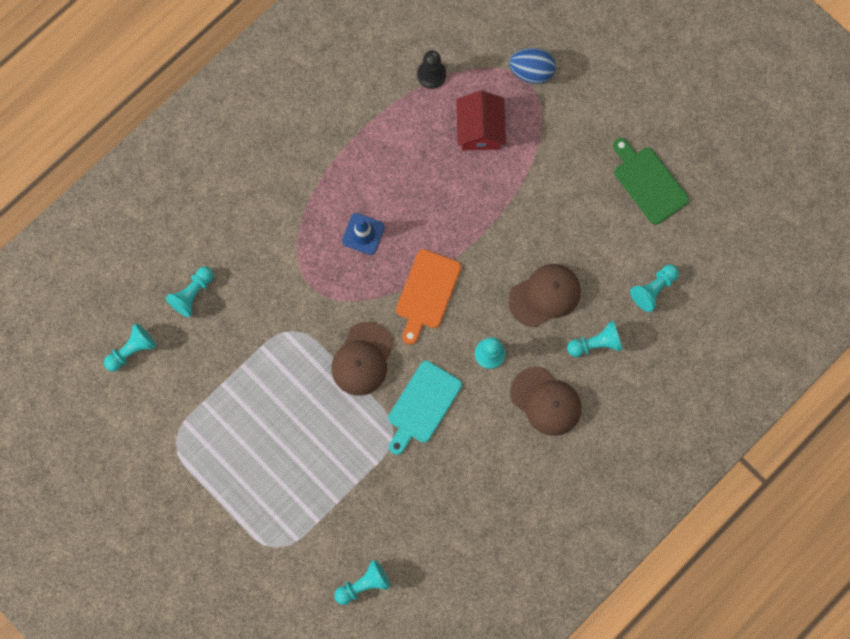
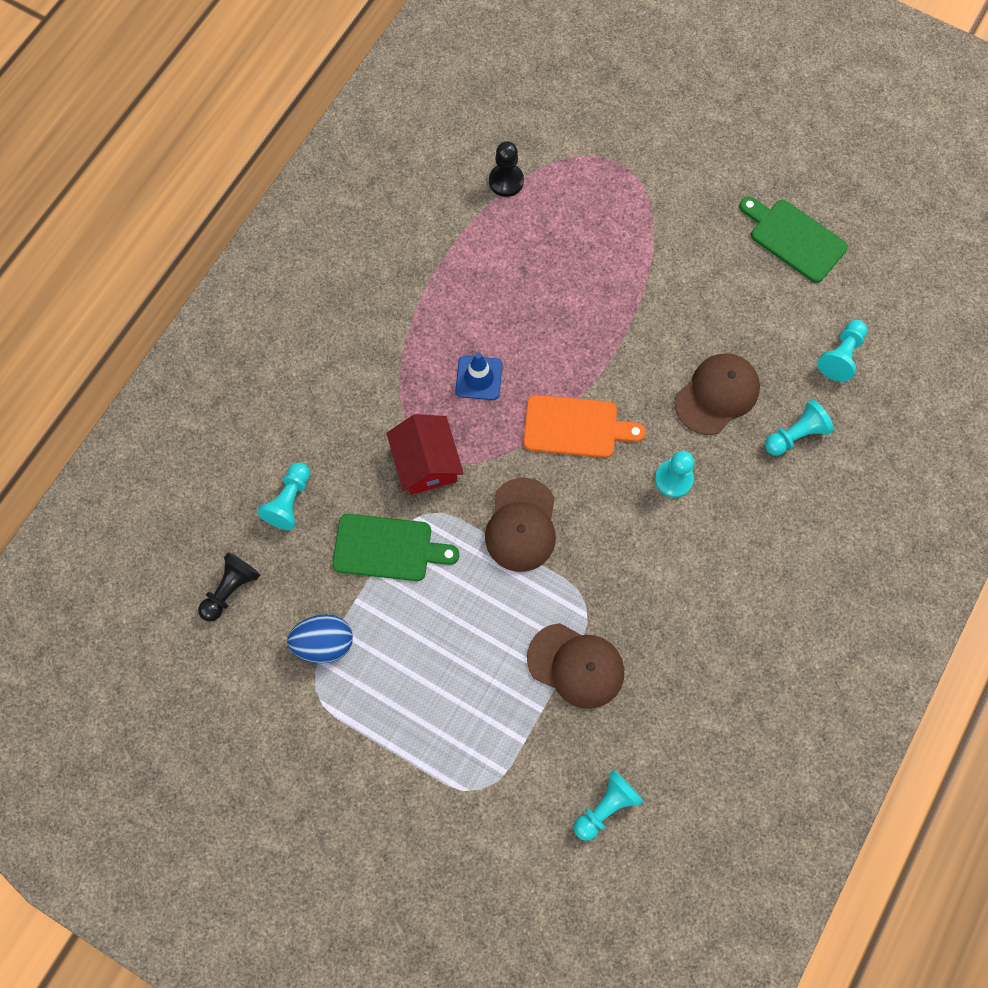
camera: 15 degrees left, 5 degrees down
(132, 350) = (231, 589): turquoise pawn -> black pawn
(257, 350) = (388, 548): none -> green cutting board
(422, 405) = (611, 562): turquoise cutting board -> none
(427, 293) = (575, 427): orange cutting board -> orange cutting board turned 90 degrees counterclockwise
(480, 129) = (580, 227): red house -> red house (426, 463)
(531, 72) = (620, 151): blue egg -> blue egg (324, 642)
(546, 401) = (759, 518): brown cap -> brown cap (576, 665)

